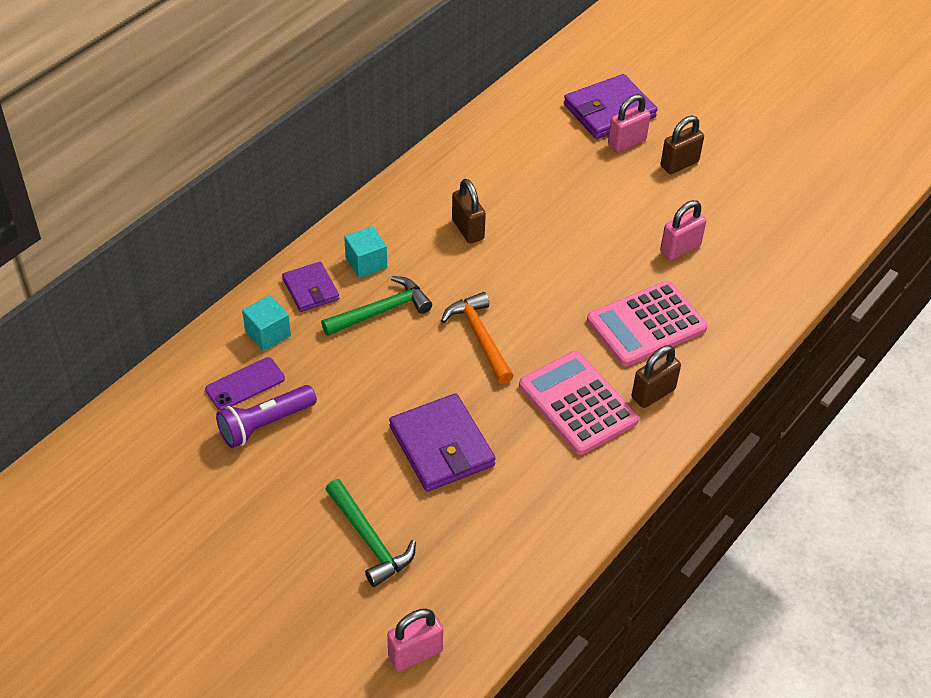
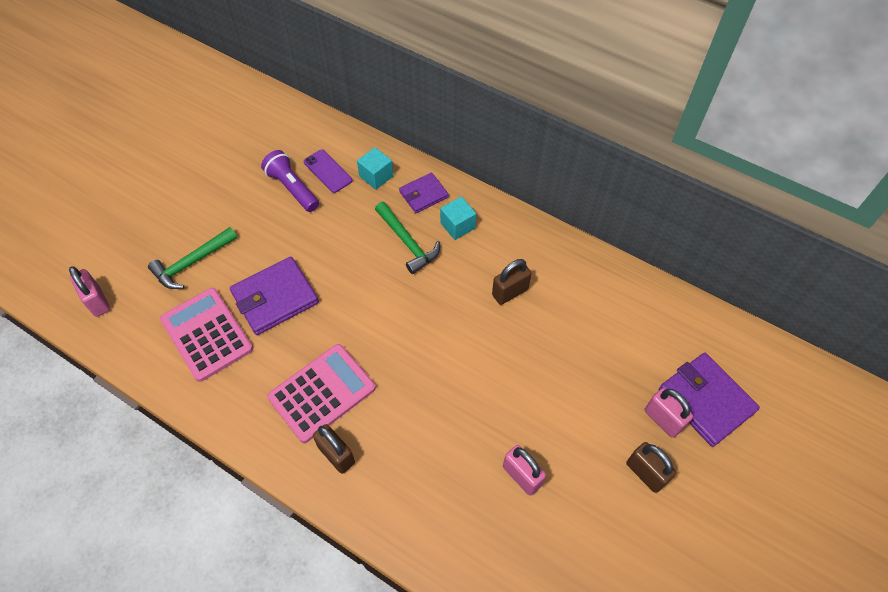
camera: 85 degrees right, 10 degrees up
(480, 337) = (387, 313): orange hammer -> none
(646, 324) = (418, 446): pink calculator -> pink calculator (207, 334)

